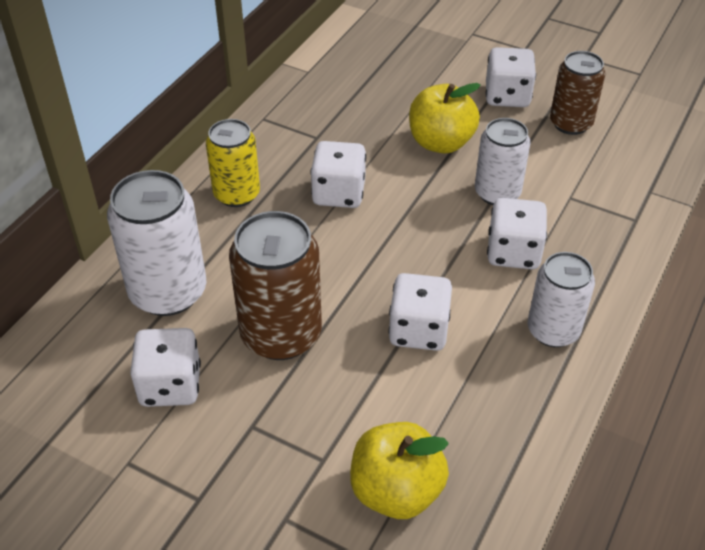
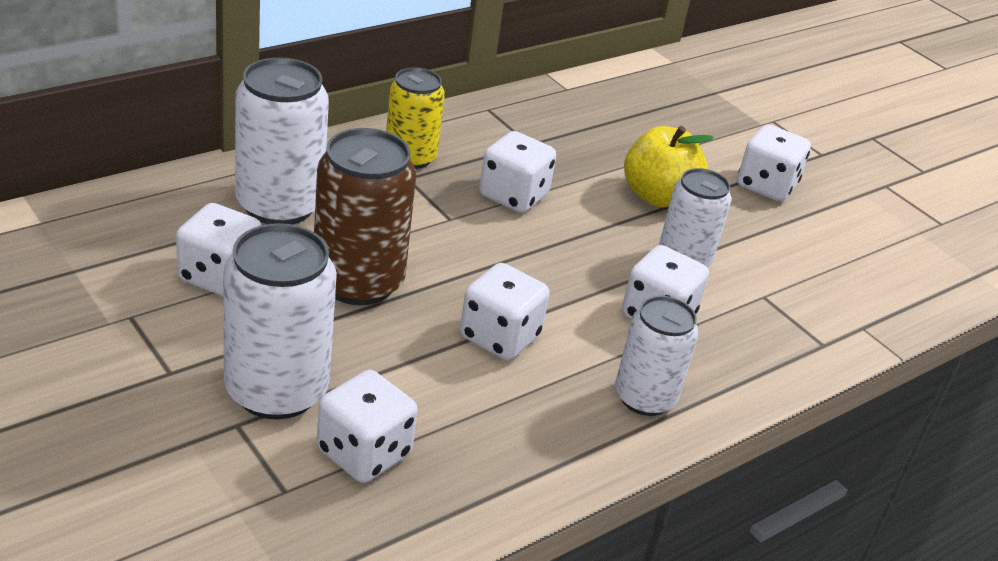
camera: 20 degrees right, 10 degrees down
(292, 470) = (276, 390): none -> white can
(396, 491) = (364, 453): yellow apple -> white dice
(570, 123) = (819, 235): brown can -> none

